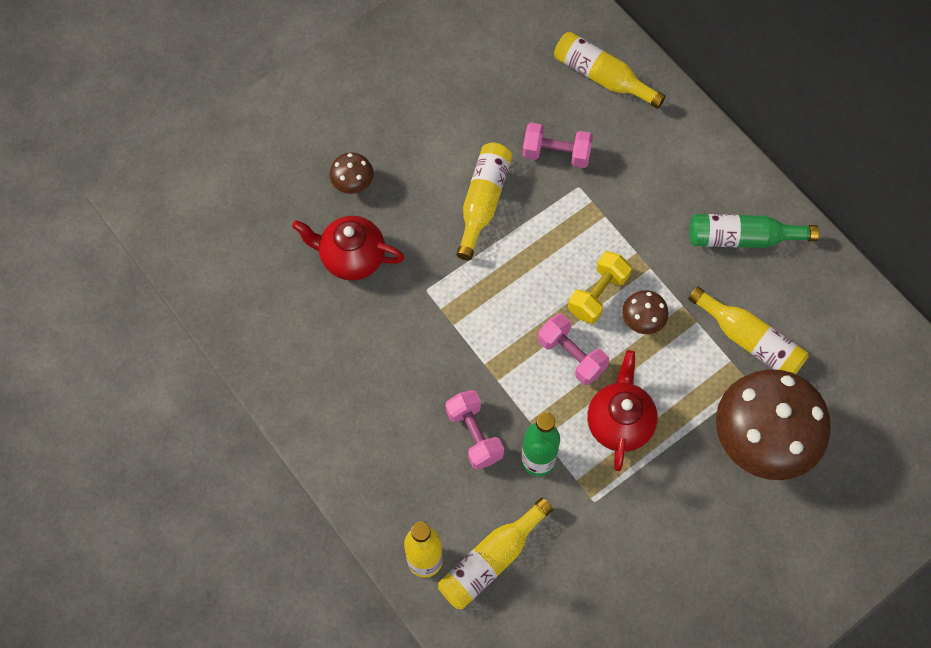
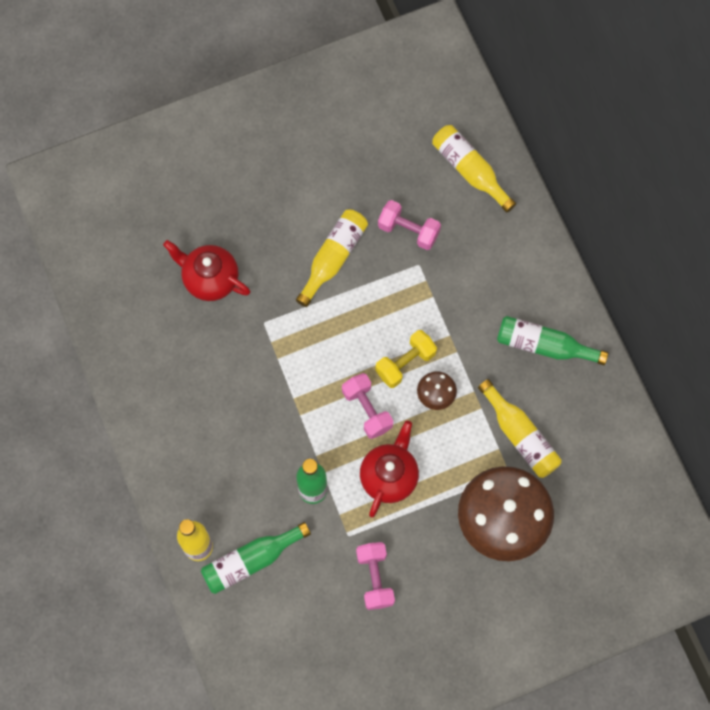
camera: 15 degrees right, 5 degrees up
(353, 183) = (229, 214): brown mushroom -> none
(474, 435) = (267, 455): pink dumbbell -> pink dumbbell (375, 578)
(491, 560) = (251, 561): yellow bottle -> green bottle

